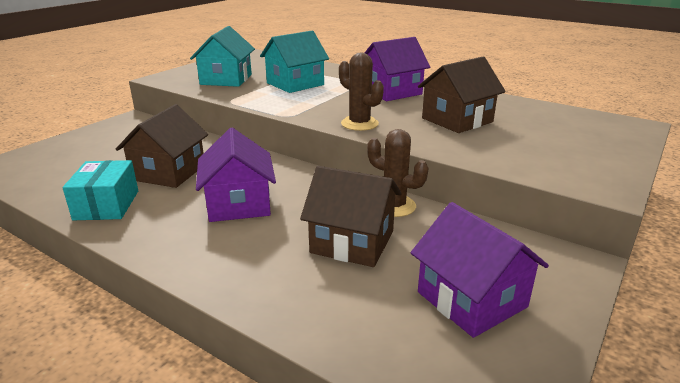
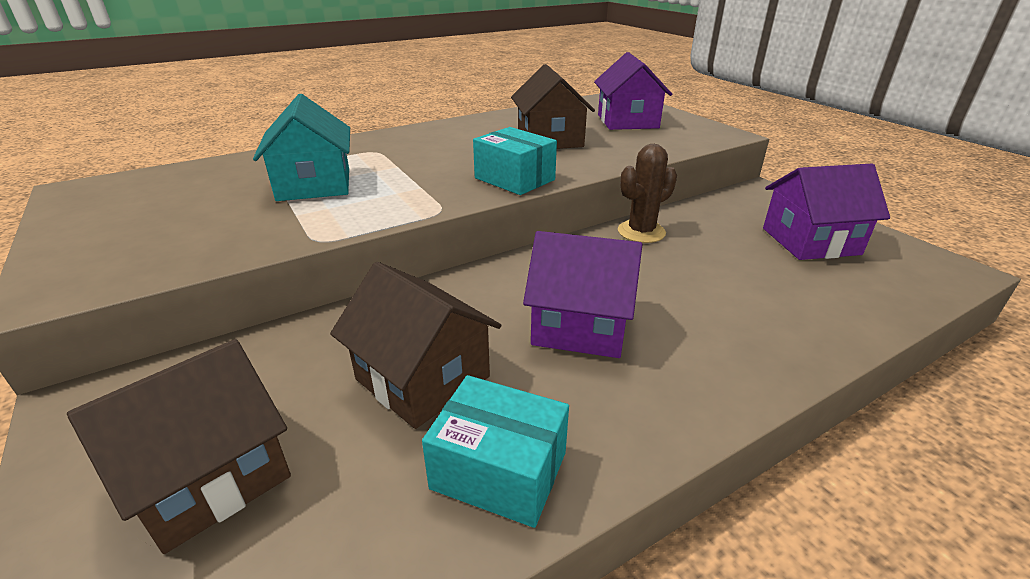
camera: 65 degrees left, 5 degrees up
(226, 79) = (197, 228): turquoise house -> none
(352, 242) = (705, 270): brown house -> brown house (210, 476)
(359, 124) = (514, 179): brown cactus -> turquoise box
(391, 92) = (431, 144): purple house -> purple house (627, 121)

